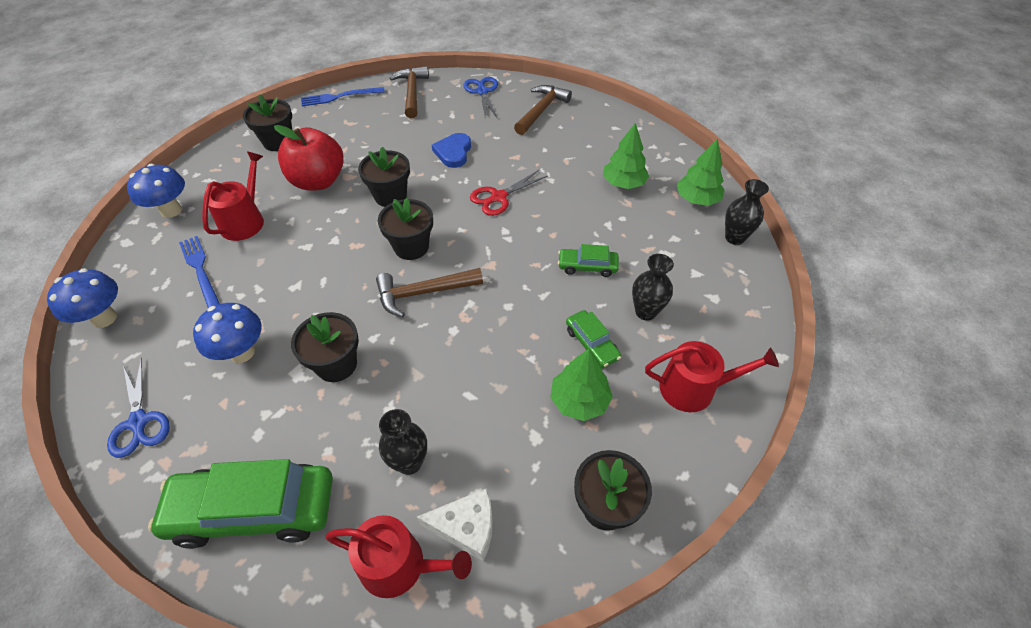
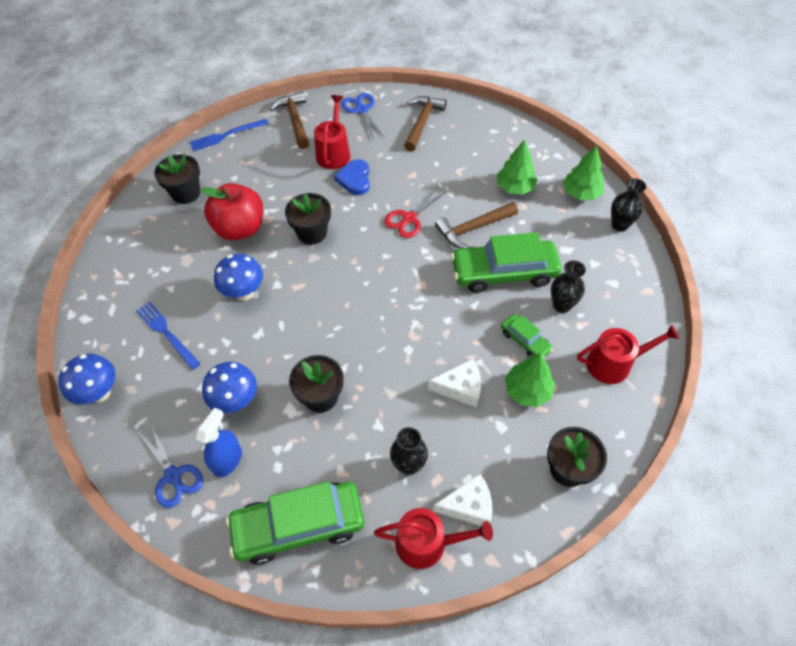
camera: 10 degrees left, 5 degrees up
(171, 210) = (113, 280): blue mushroom -> blue mushroom (244, 293)
(205, 416) = (227, 460): none -> blue spray bottle
(245, 220) = (188, 279): red watering can -> red watering can (334, 152)
(411, 247) = (347, 279): black flower pot -> none
(423, 293) = (372, 320): brown hammer -> brown hammer (473, 228)
(500, 383) = (460, 388): none -> white cheese
(587, 266) = (504, 272): green car -> green car, size x2.03

